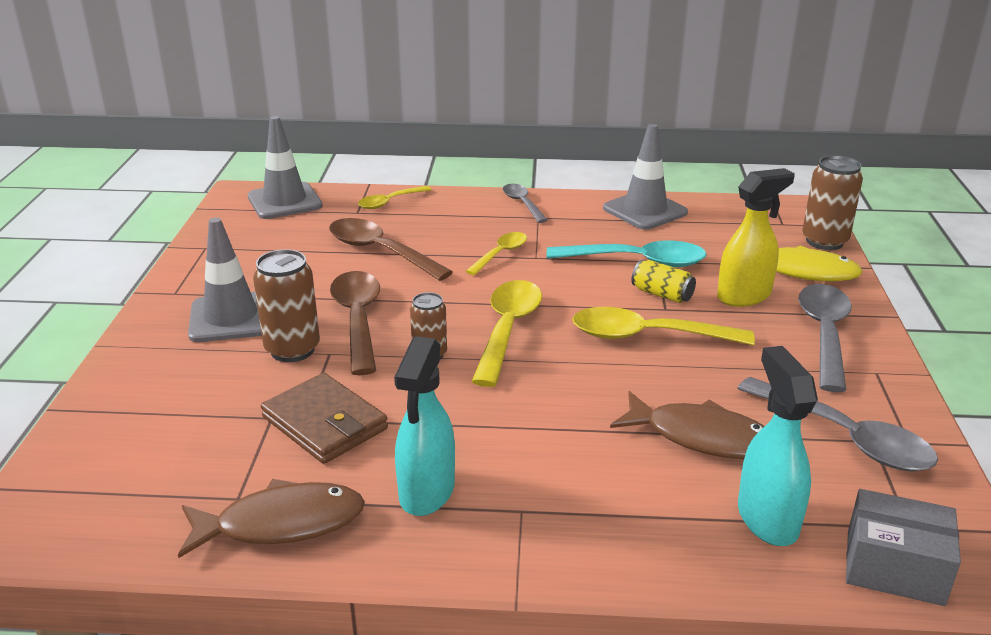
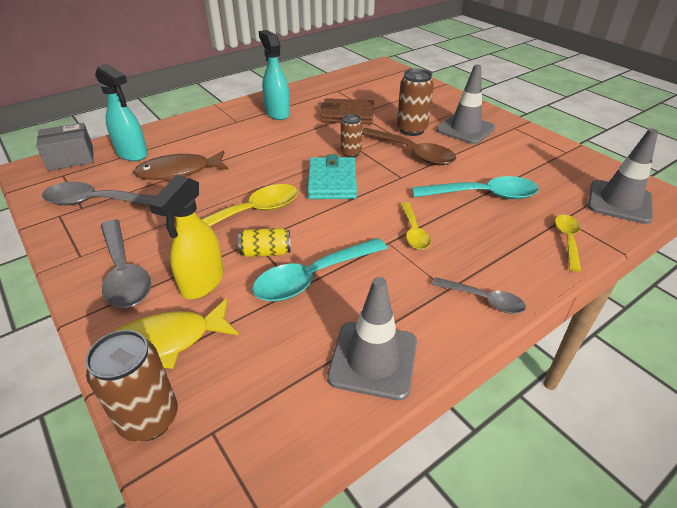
camera: 140 degrees right, 10 degrees up
(281, 523) = (312, 91): brown fish -> none
(380, 251) = (483, 195): brown spoon -> turquoise spoon
(508, 330) = (332, 181): yellow spoon -> turquoise wallet

